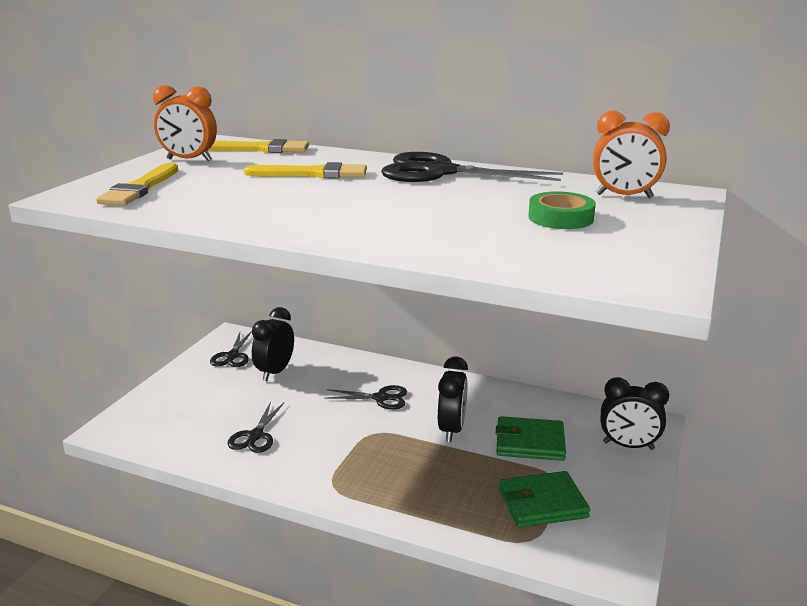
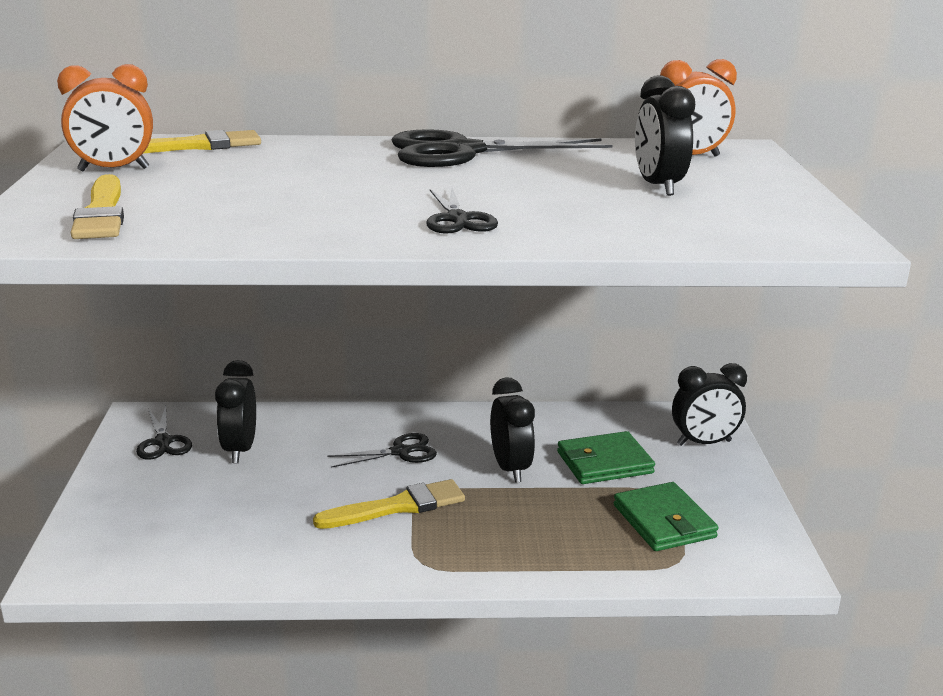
camera: 25 degrees left, 0 degrees up
(255, 436) = (278, 531): black scissors -> black scissors (458, 219)
(313, 174) = (311, 170): yellow brush -> yellow brush (398, 506)
(542, 503) = (664, 521): green wallet -> green wallet turned 75 degrees counterclockwise
(560, 218) = (658, 186): green tape -> black clock

